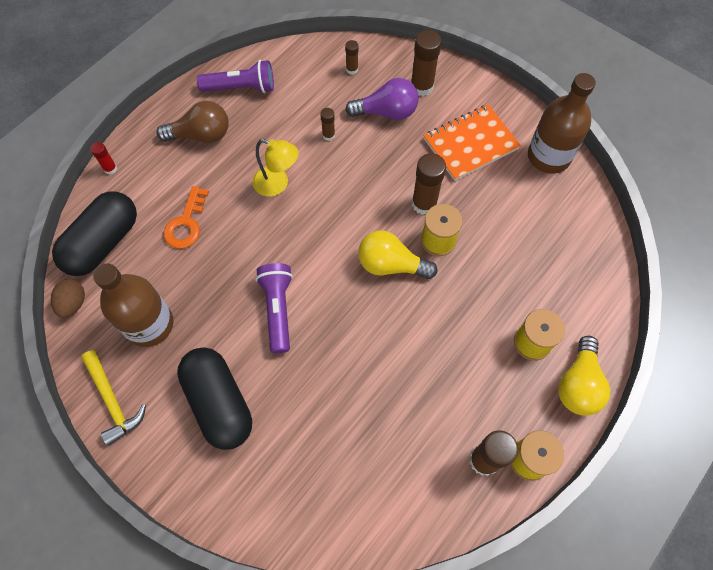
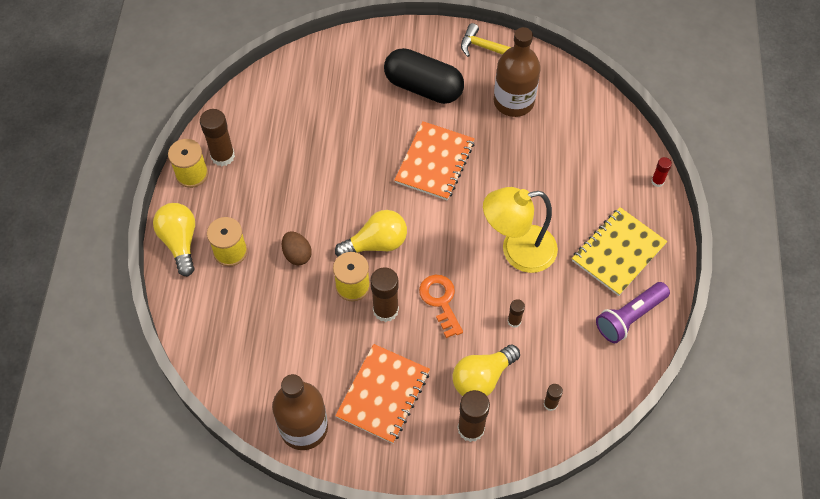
camera: 145 degrees right, 5 degrees down
(73, 303) = (577, 83): brown egg -> brown egg (297, 254)
(103, 243) = (601, 129): black capsule -> none
(186, 223) = (557, 178): orange key -> orange key (440, 301)
(201, 135) = (618, 252): brown light bulb -> yellow notebook
(277, 184) = (517, 251): yellow lamp -> yellow lamp, size x1.56
(277, 309) = (435, 162): purple flashlight -> orange notebook
(386, 112) = (482, 378): purple light bulb -> yellow light bulb

